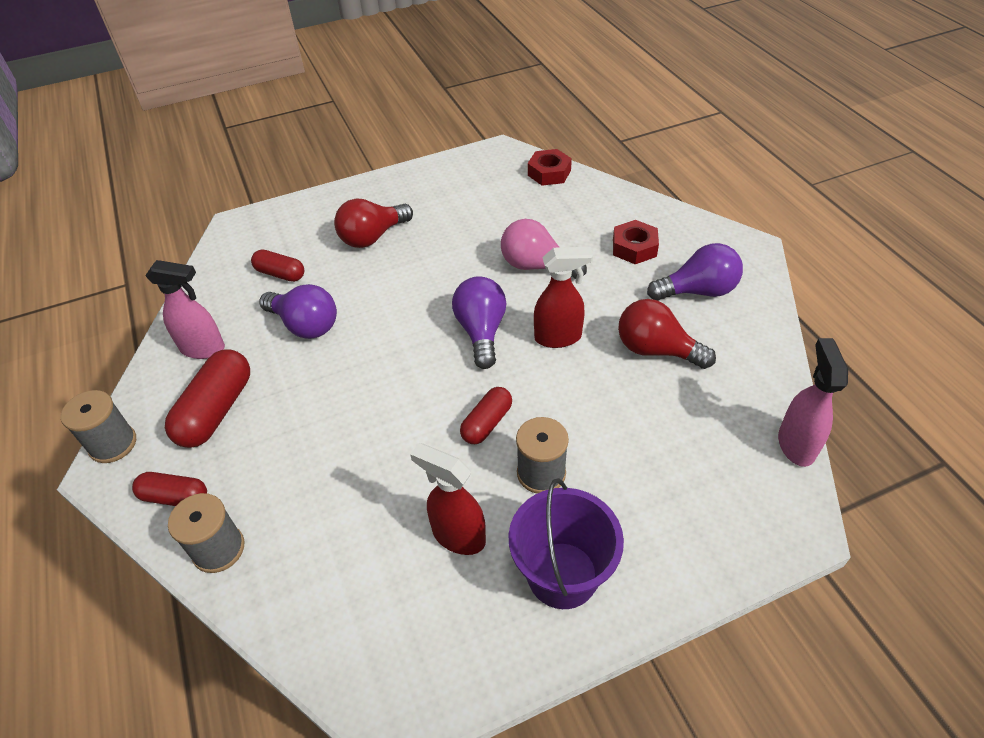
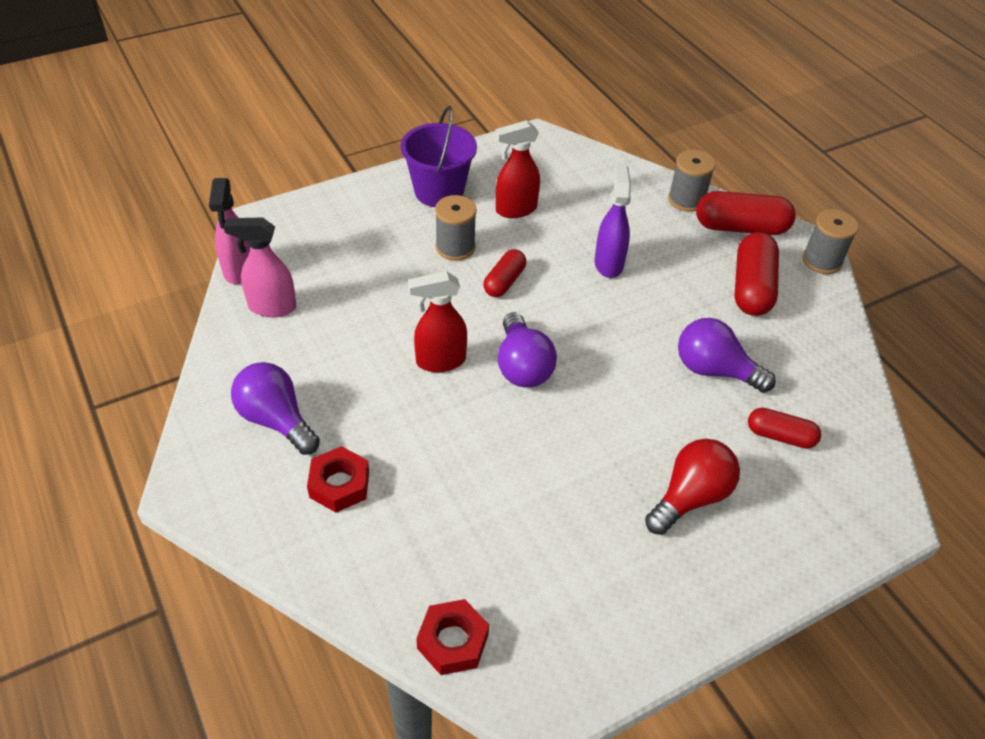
camera: 170 degrees right, 0 degrees up
(175, 497) = (740, 227): red capsule -> red capsule, size x1.65
(203, 349) = (805, 343): pink spray bottle -> pink spray bottle (271, 307)
(362, 445) = (608, 263): none -> purple spray bottle
(458, 535) = (515, 210): red spray bottle -> red spray bottle turned 135 degrees clockwise
(537, 266) = (466, 453): pink light bulb -> none
(656, 350) = (340, 349): red light bulb -> none
(697, 291) = (276, 420): purple light bulb -> purple light bulb turned 60 degrees clockwise

